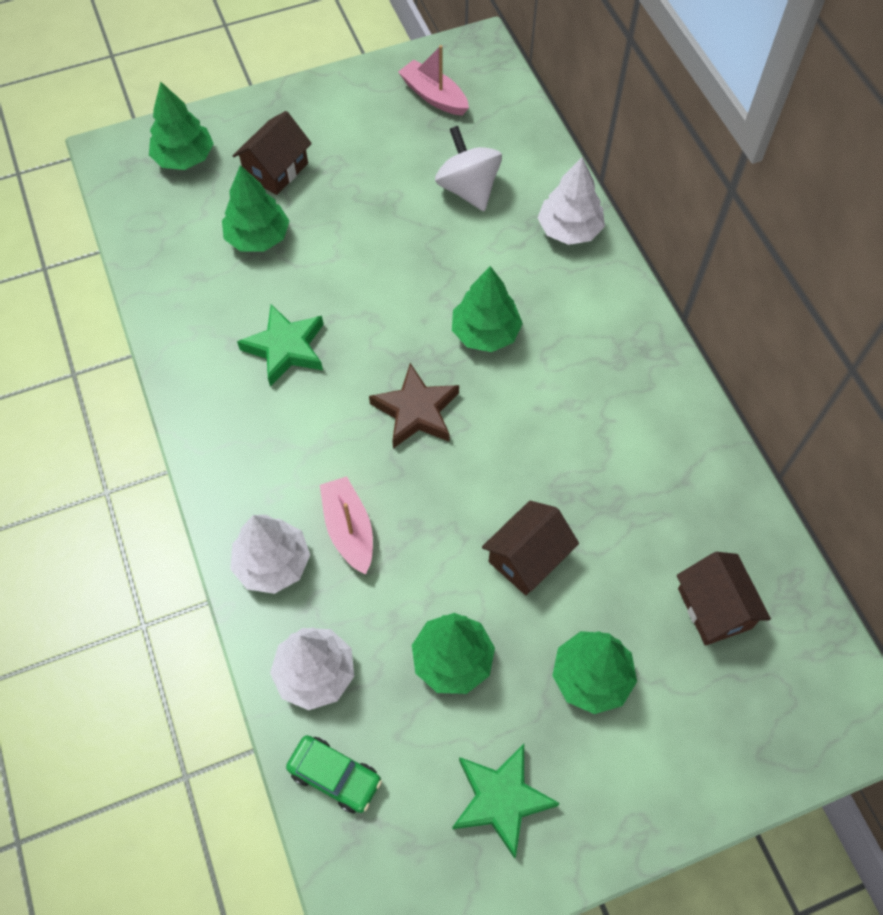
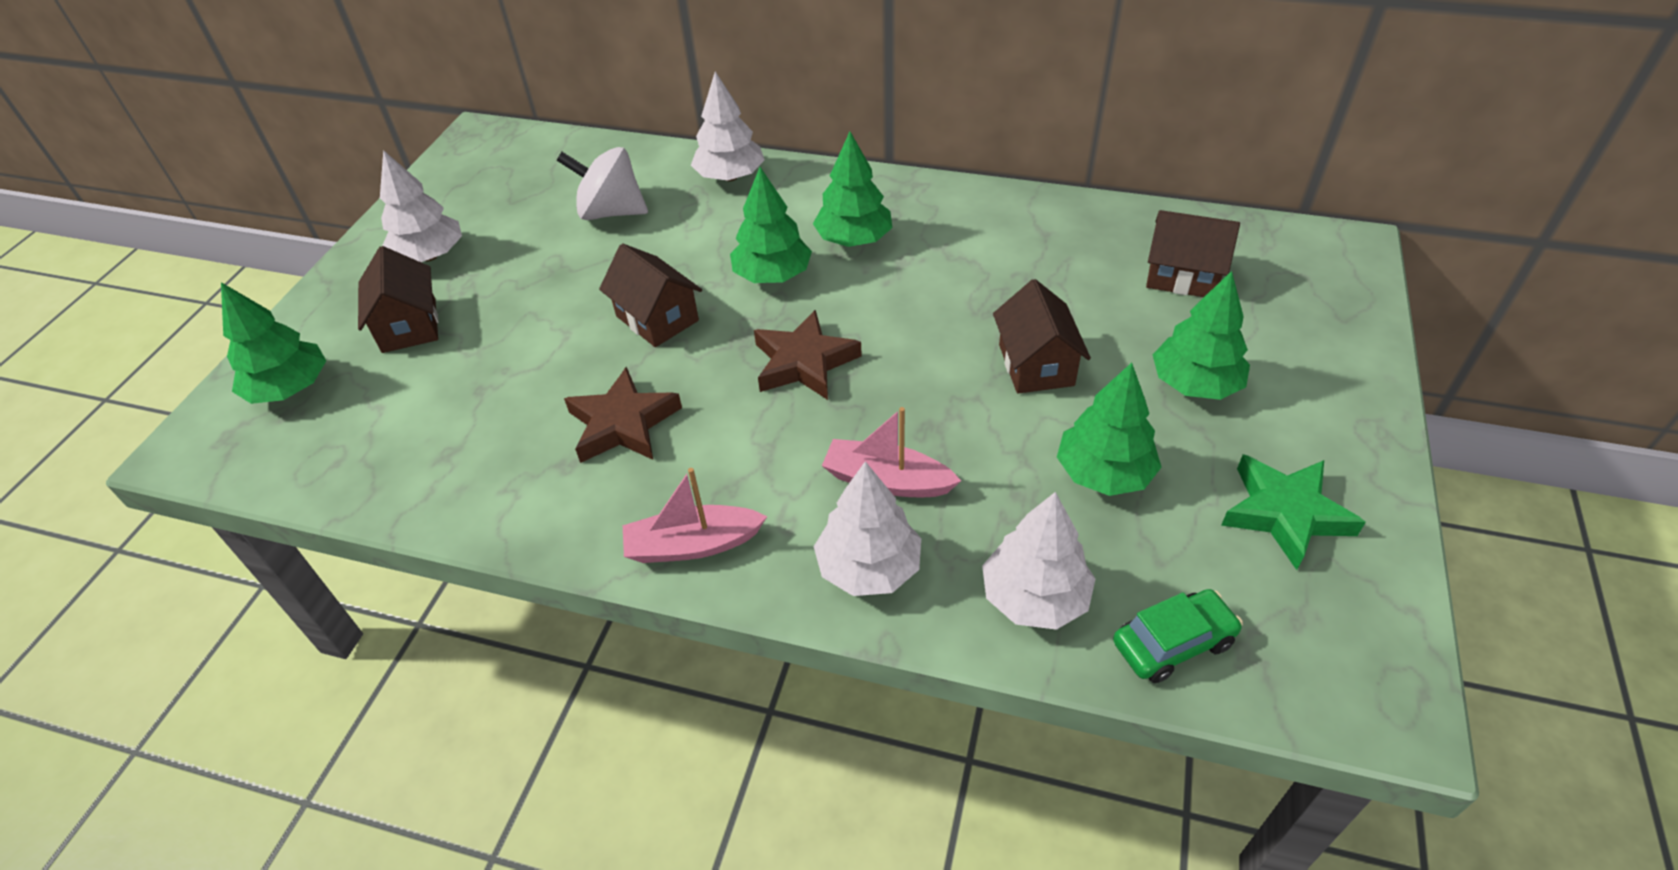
camera: 50 degrees left, 15 degrees down
(258, 237) = (467, 379): green tree -> green tree (854, 240)
(286, 348) = (623, 423): green star -> brown star
(342, 126) = (429, 256): none -> white tree
(388, 296) = (657, 318): none -> brown house
(434, 96) = (486, 184): pink boat -> pink boat (692, 545)

